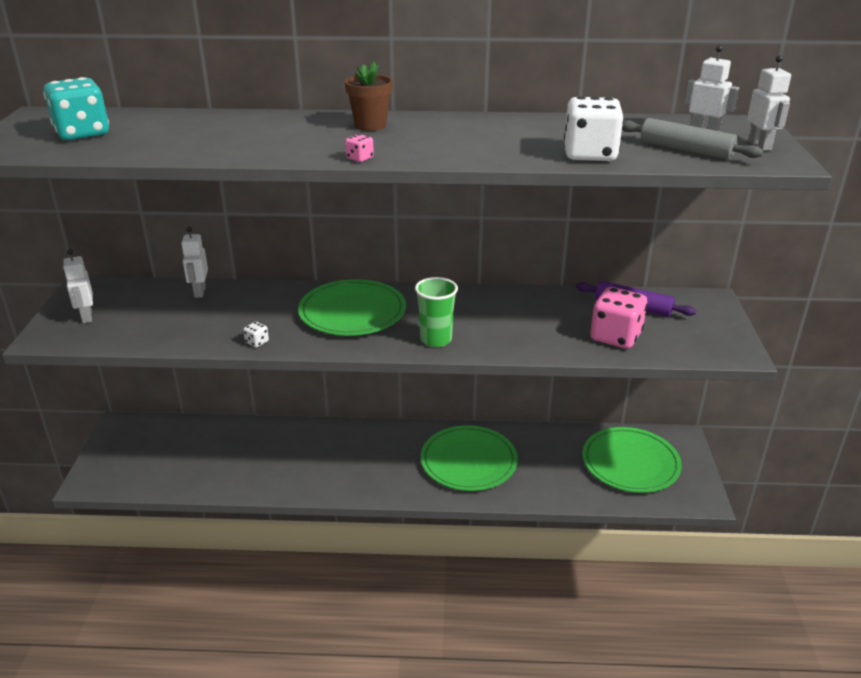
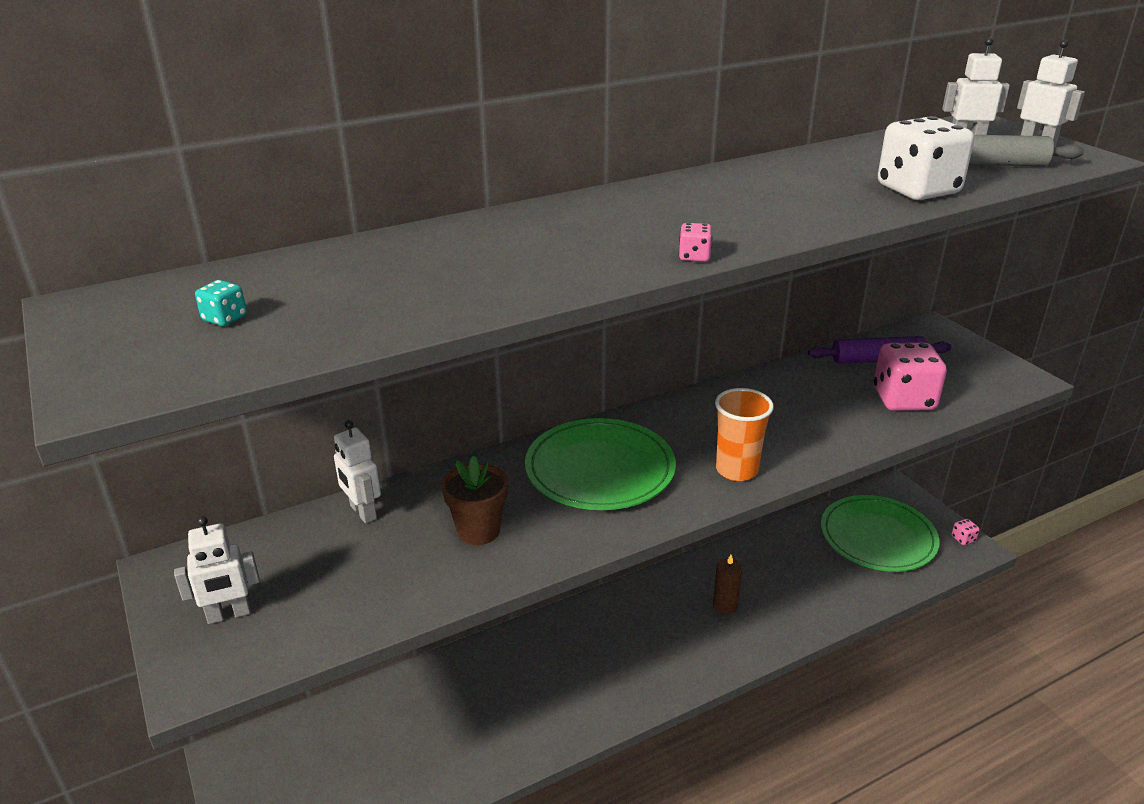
camera: 30 degrees left, 0 degrees up
(82, 133) = (225, 318): turquoise dice -> turquoise dice, size x0.41
(86, 316) = (229, 614): white robot -> white robot turned 60 degrees counterclockwise
(257, 342) = (530, 556): white dice -> none
(370, 125) = (621, 209): brown flower pot -> brown flower pot (478, 531)
(436, 340) = (736, 470): green cup -> orange cup
(468, 461) = (725, 605): green plate -> brown candle
(701, 490) = (963, 539): none -> pink dice

